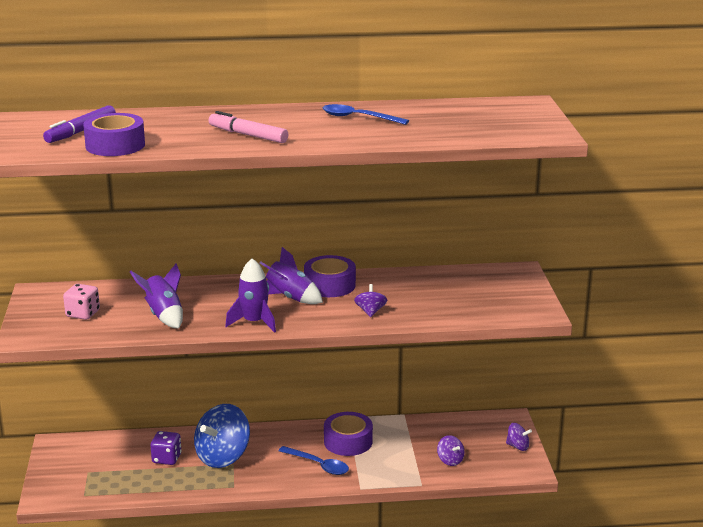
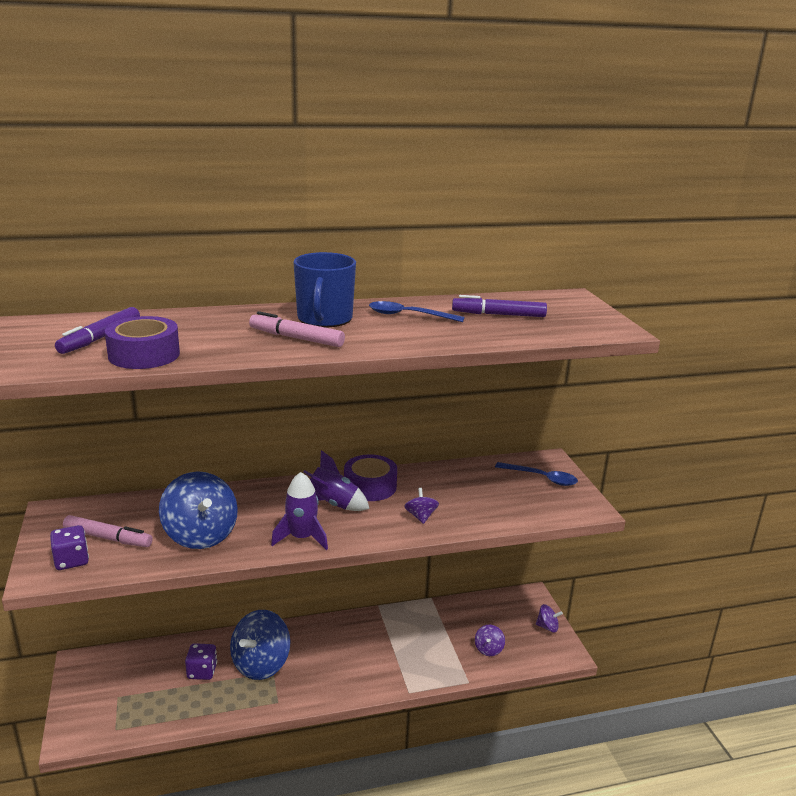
camera: 10 degrees left, 0 degrees up
(50, 328) = (71, 560): none -> purple dice
(83, 314) = (108, 538): pink dice -> pink marker
(164, 315) = (200, 535): purple rocket -> blue spinning top
(279, 119) = (324, 319): none -> blue mug
(318, 465) = (360, 666): blue spoon -> blue spoon (541, 478)
(348, 441) = (384, 634): purple tape -> none
(445, 119) = (498, 315): none -> purple marker
(450, 460) = (488, 649): purple spinning top -> purple spinning top turned 60 degrees clockwise

